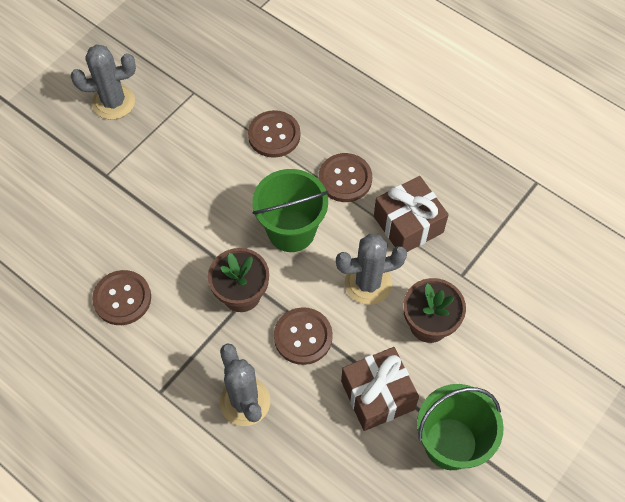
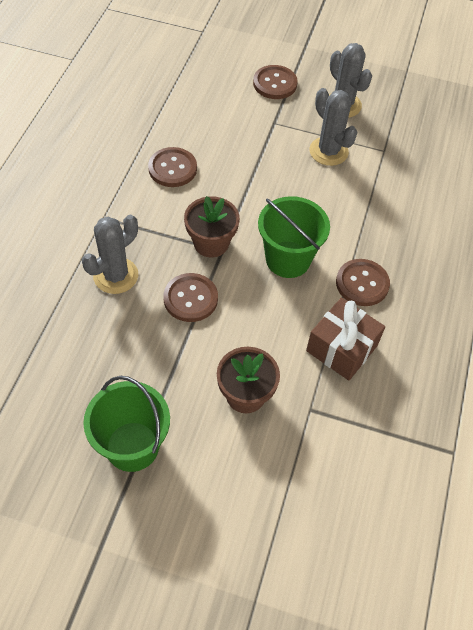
camera: 65 degrees right, 5 degrees down
(274, 135) = (376, 218): brown button -> brown button (275, 83)
(368, 283) = (264, 333): grey cactus -> grey cactus (328, 151)
(377, 395) = (158, 372): brown gift -> none

